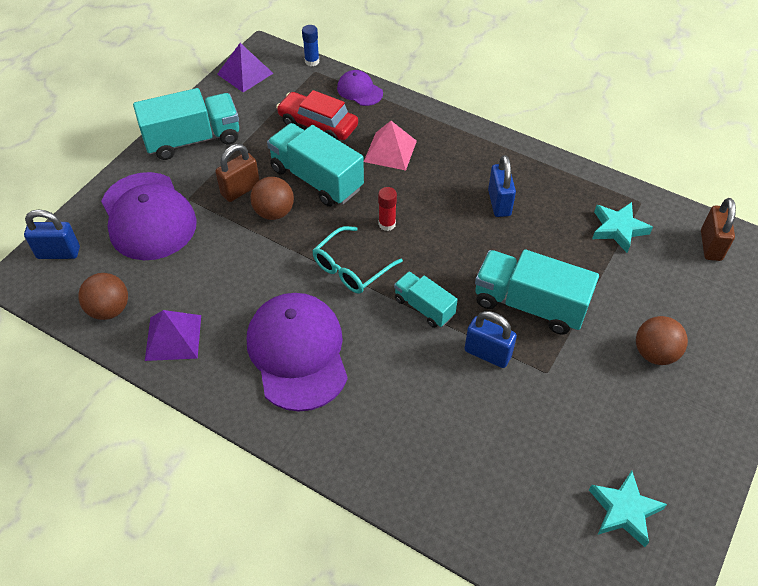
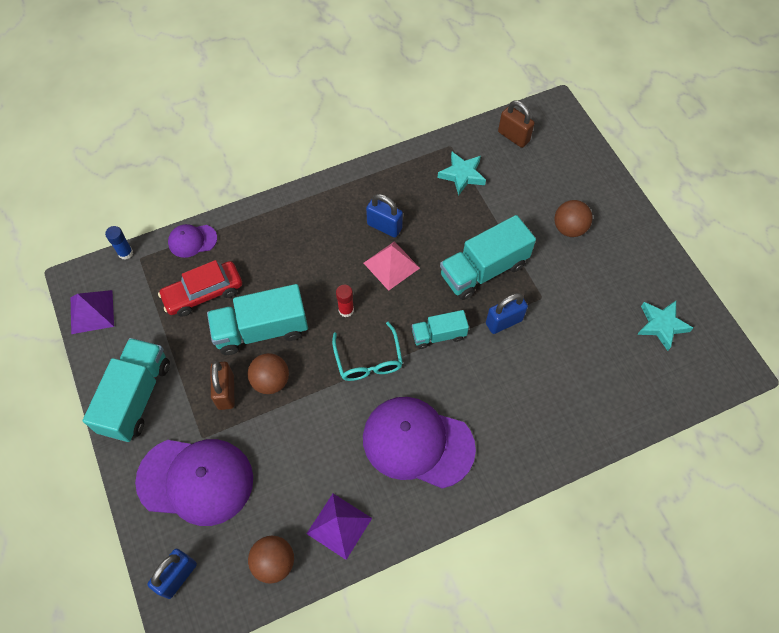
camera: 55 degrees left, 10 degrees up
(390, 151) = (276, 261): pink pyramid -> pink pyramid (391, 265)

